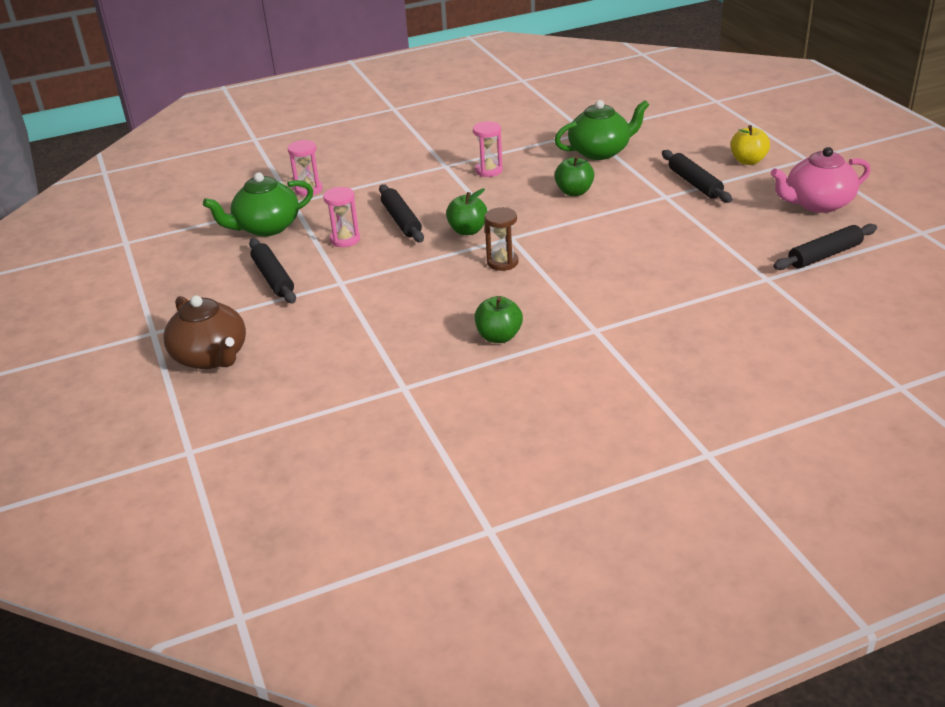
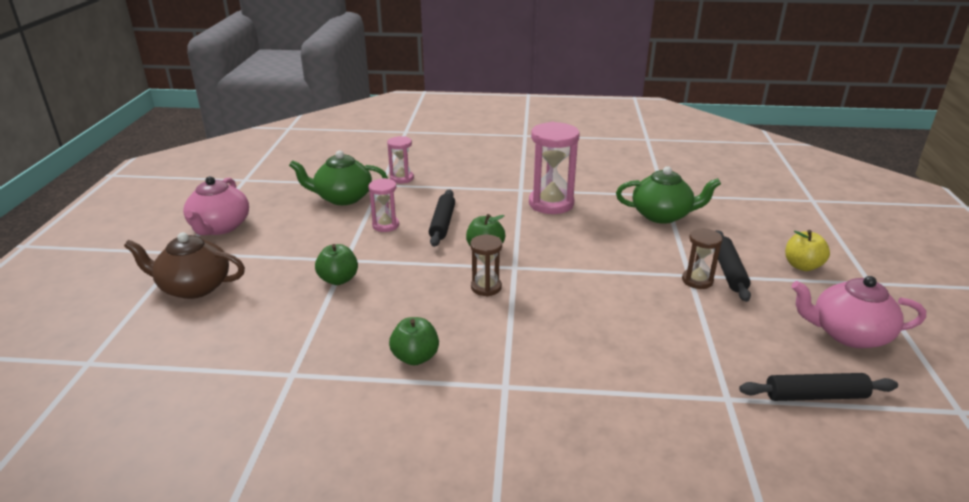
camera: 25 degrees right, 5 degrees down
(163, 296) = (220, 227): none -> pink teapot
(211, 357) = (194, 287): brown teapot -> brown teapot turned 105 degrees clockwise
(273, 278) = (304, 239): black rolling pin -> none
(488, 171) = (551, 204): pink hourglass -> pink hourglass, size x1.79
(574, 192) = (607, 244): green apple -> green apple (338, 279)
(676, 199) = (697, 280): none -> brown hourglass

